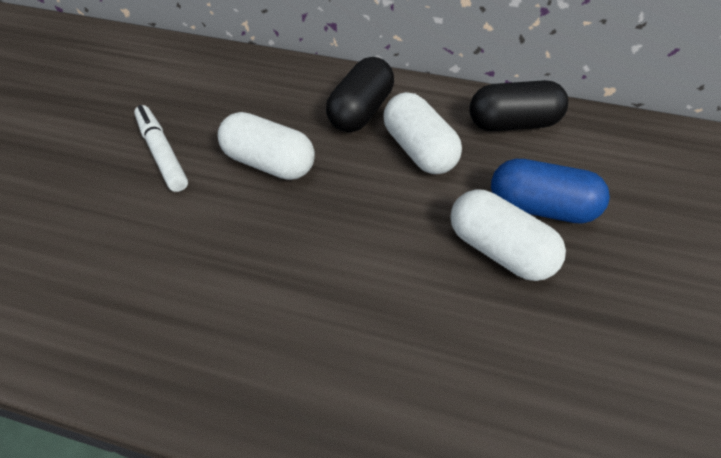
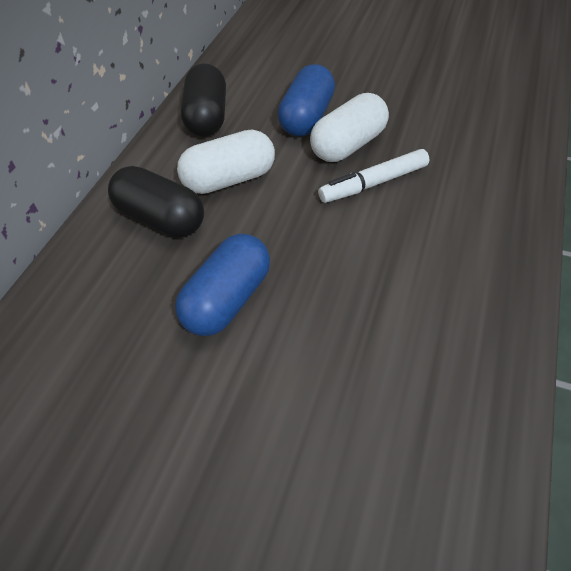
camera: 85 degrees left, 0 degrees up
(162, 153) = (189, 421): white marker -> white marker (373, 183)
(269, 163) = (227, 299): white capsule -> blue capsule

